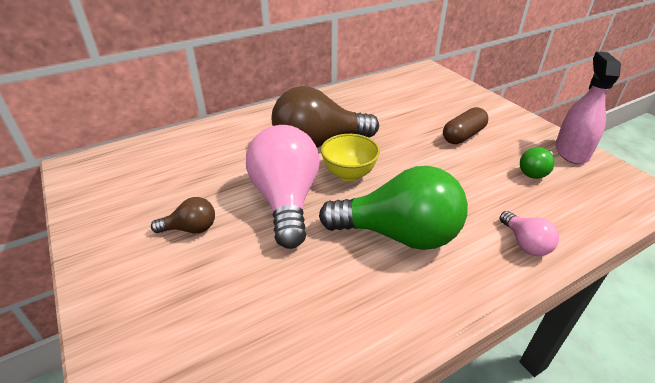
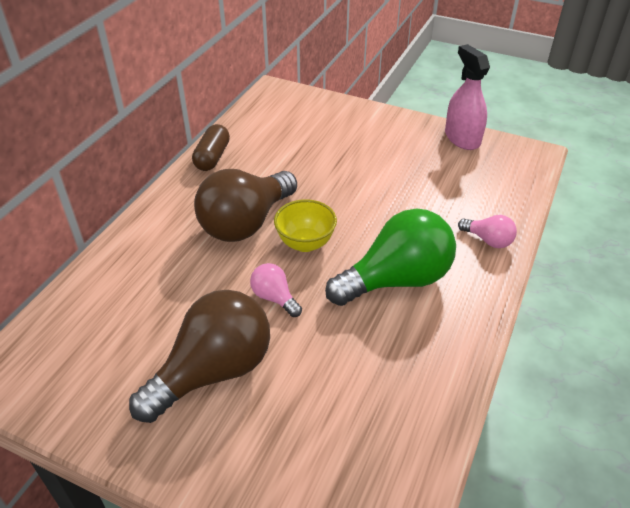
camera: 35 degrees left, 5 degrees up
(190, 229) = (213, 372): brown light bulb -> brown light bulb, size x2.16
(286, 201) = (274, 298): pink light bulb -> pink light bulb, size x0.46
(463, 135) = (368, 157): brown capsule -> brown capsule (212, 157)
(534, 172) = (450, 171): green light bulb -> none

